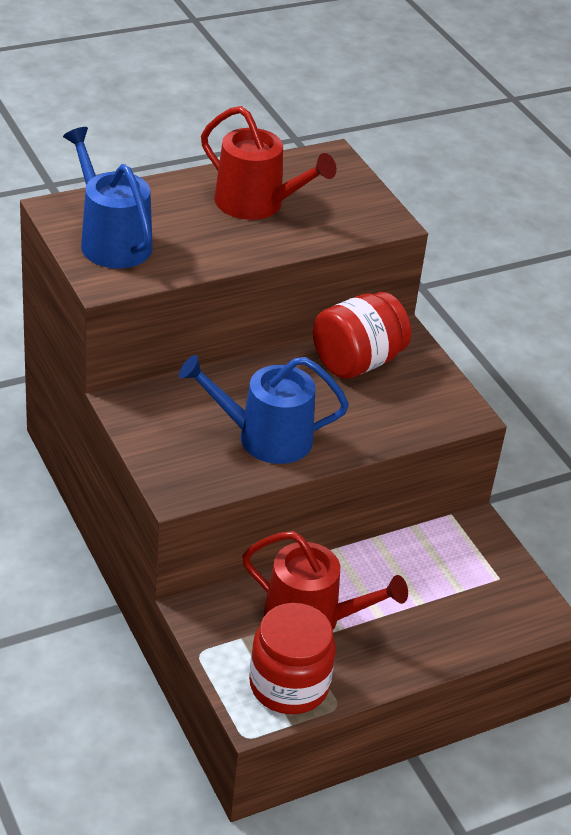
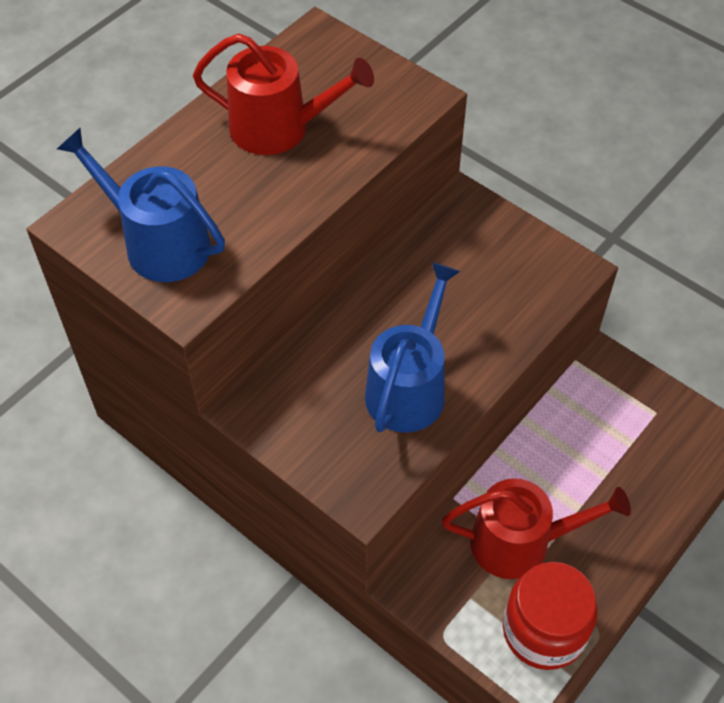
camera: 20 degrees left, 15 degrees up
(265, 438) = (409, 387): blue watering can -> blue watering can turned 135 degrees clockwise
(357, 362) = (441, 253): red jar -> none

